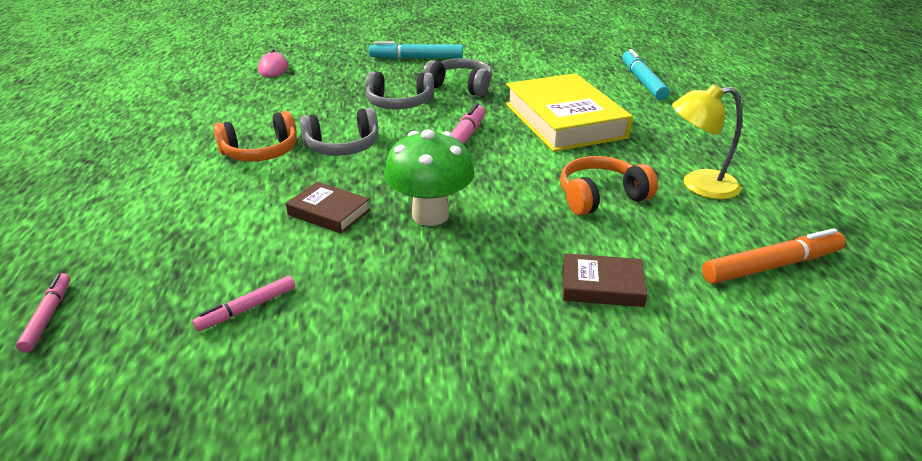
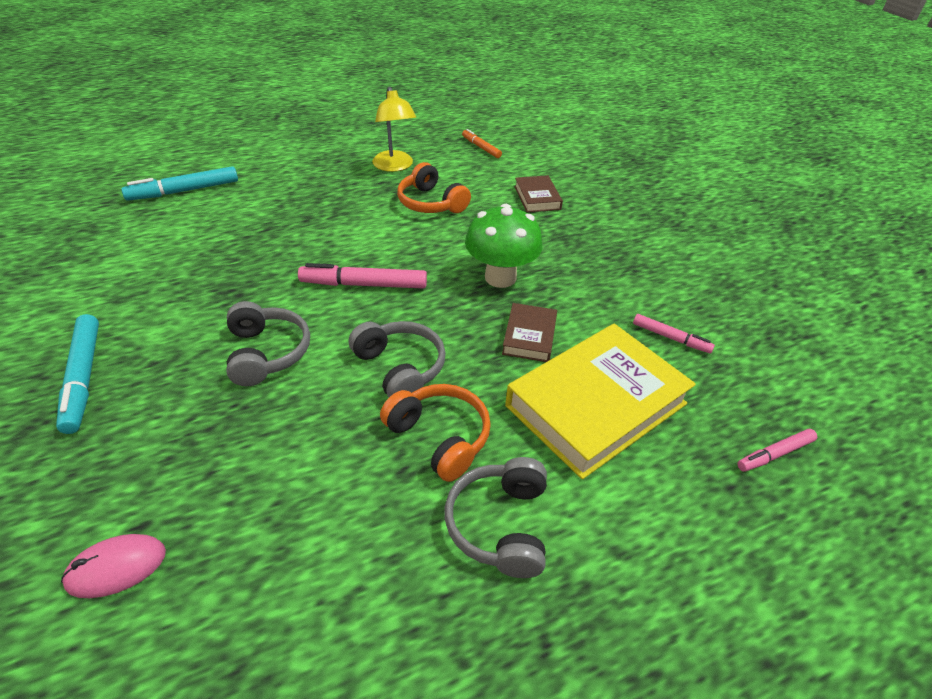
camera: 110 degrees left, 10 degrees up
(460, 86) = (203, 311): grey headphones -> grey headphones (500, 525)
(564, 120) = (293, 229): yellow book -> yellow book (596, 405)
(772, 266) = (481, 147): orange marker -> orange marker, size x0.60

